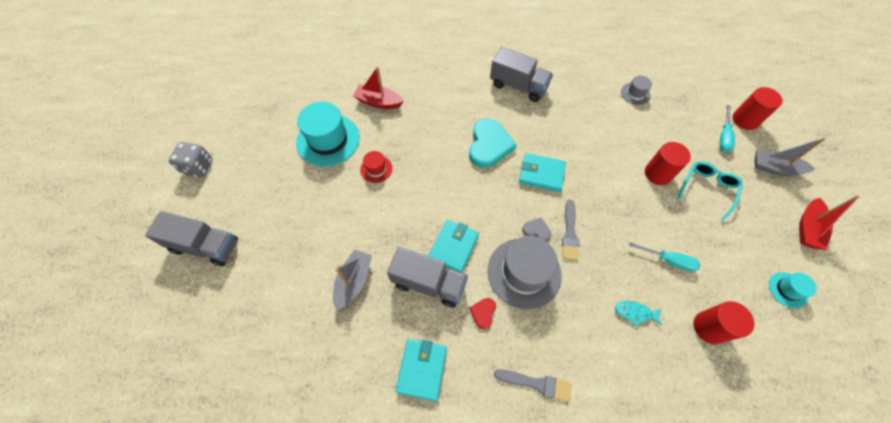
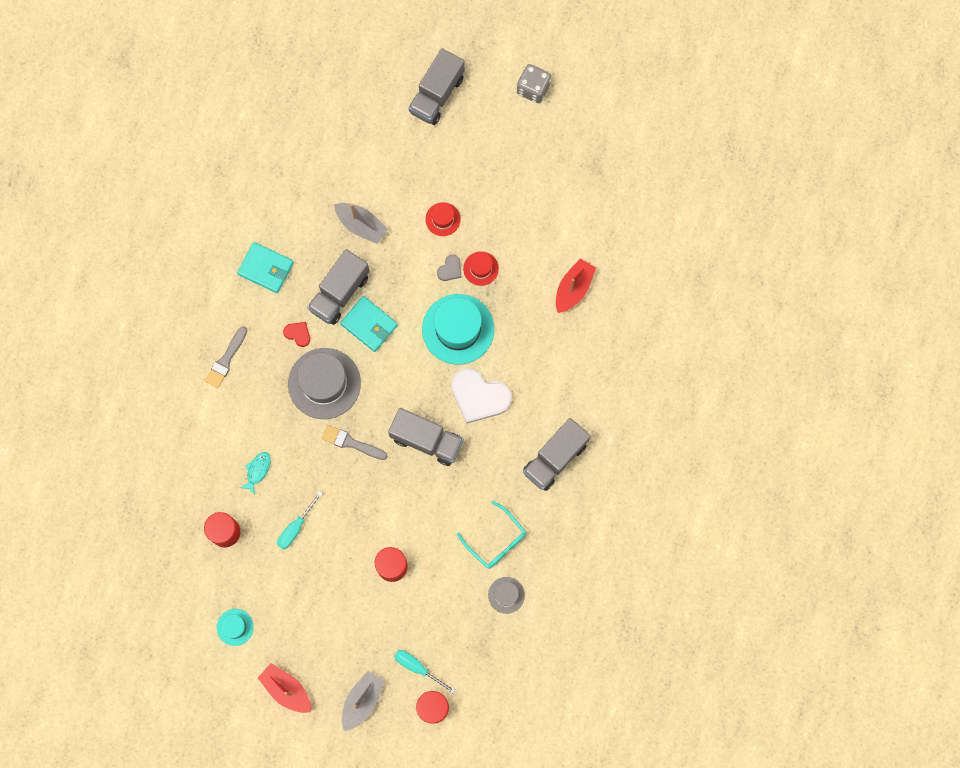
camera: 105 degrees right, 15 degrees up
(328, 140) = (533, 224): turquoise hat -> turquoise hat (458, 329)
(335, 210) = (443, 219): none -> red hat
(489, 145) = (479, 396): turquoise heart -> white heart
(536, 230) = (364, 411): grey heart -> grey heart (450, 269)
(541, 174) = (426, 440): turquoise wallet -> grey truck
(707, 189) = (359, 610): turquoise glasses -> turquoise glasses (496, 540)

